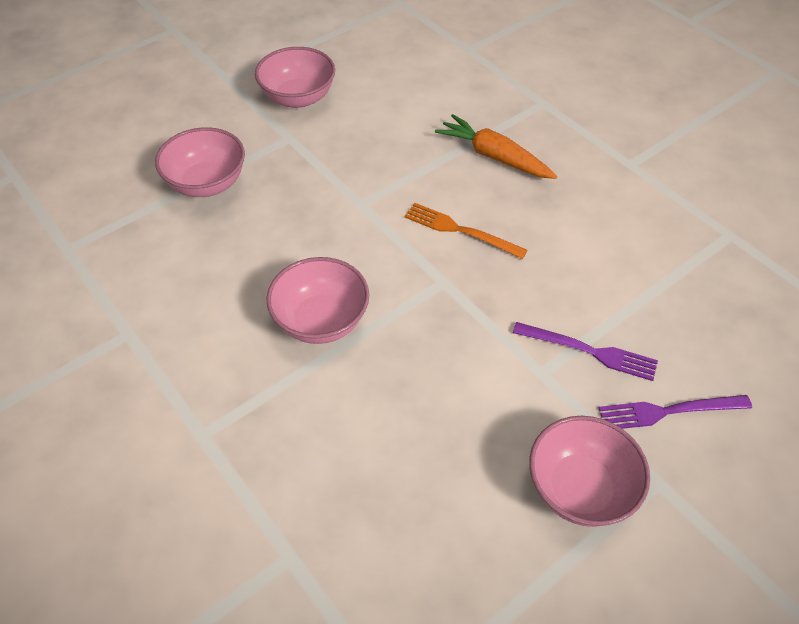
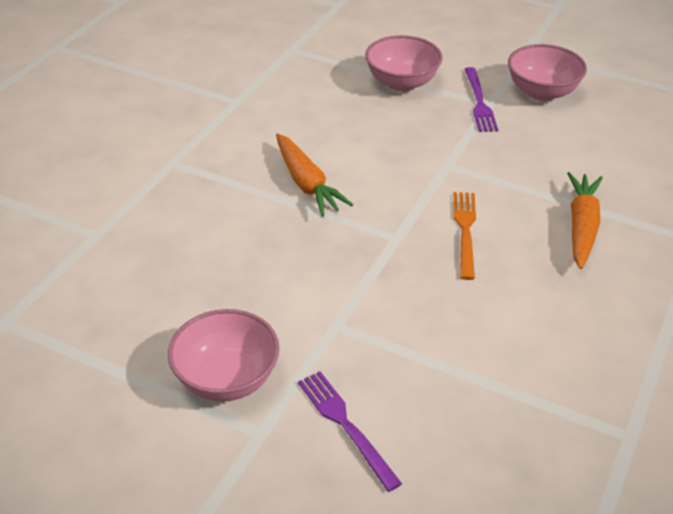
camera: 65 degrees right, 10 degrees down
(321, 321) = (307, 183): pink bowl -> orange carrot
(589, 351) = (381, 352): purple fork -> purple fork (479, 102)

